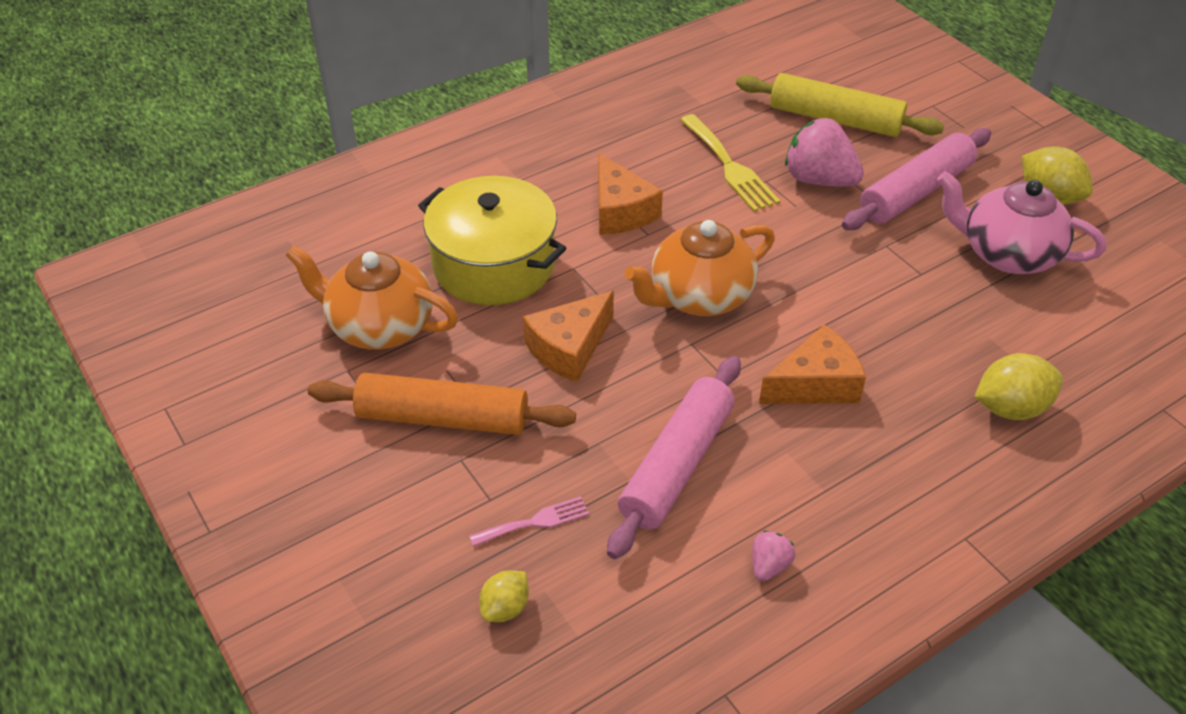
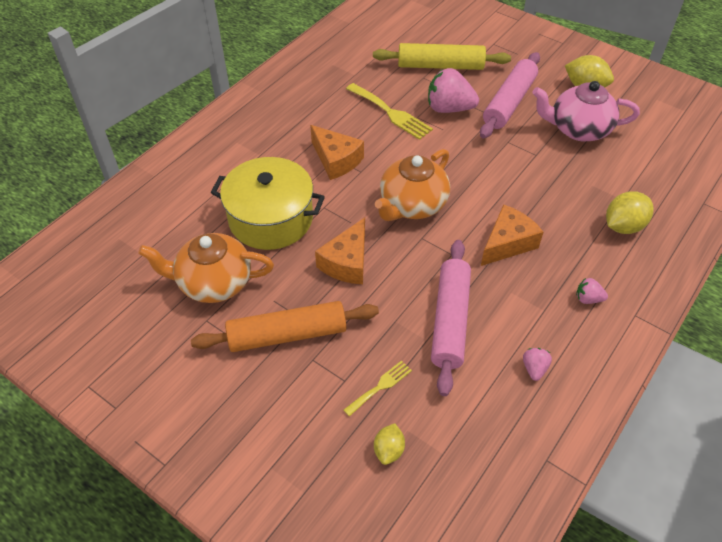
camera: 20 degrees left, 5 degrees up
(535, 522) = (380, 386): pink fork -> yellow fork
(901, 494) = (588, 299): none -> pink strawberry

